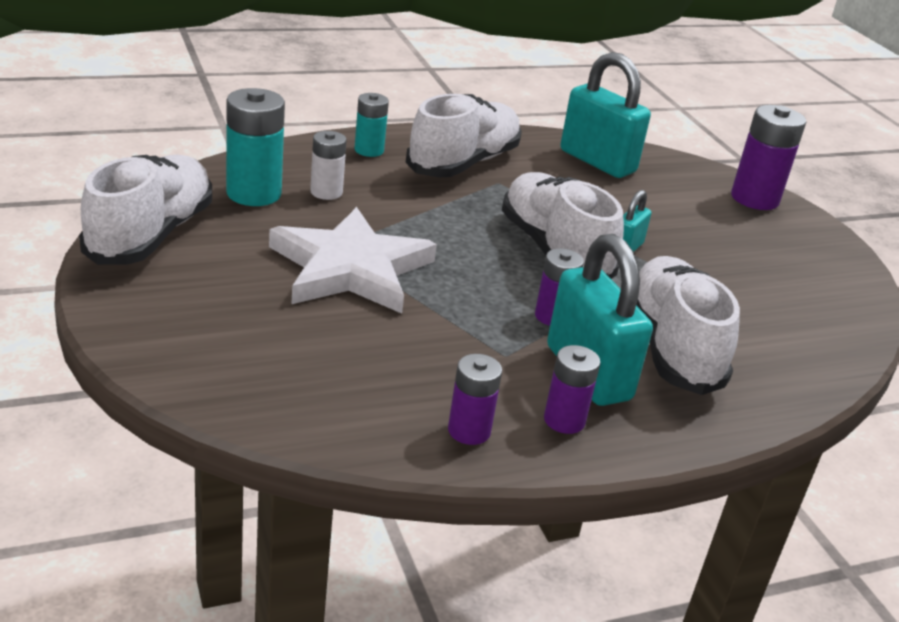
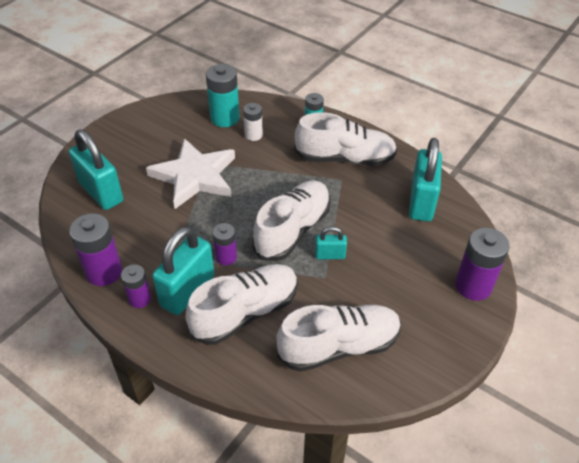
camera: 60 degrees right, 15 degrees up
(151, 234) = (158, 114): white shoe -> white shoe (339, 346)
(270, 360) = (101, 192): none -> turquoise padlock
(469, 431) = (104, 272): purple battery -> purple battery, size x1.66

